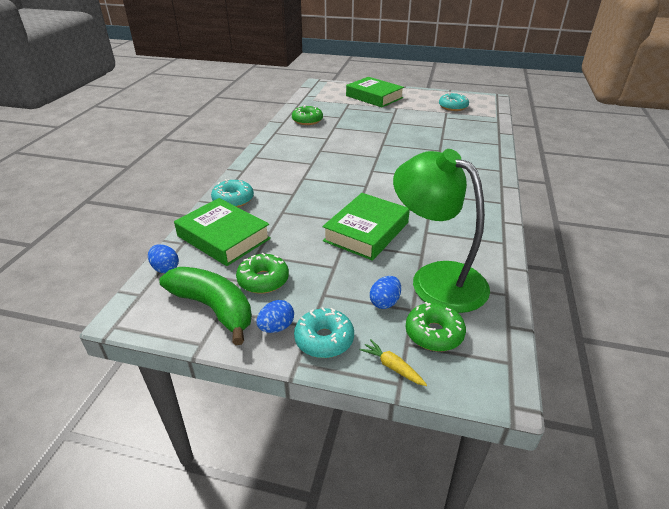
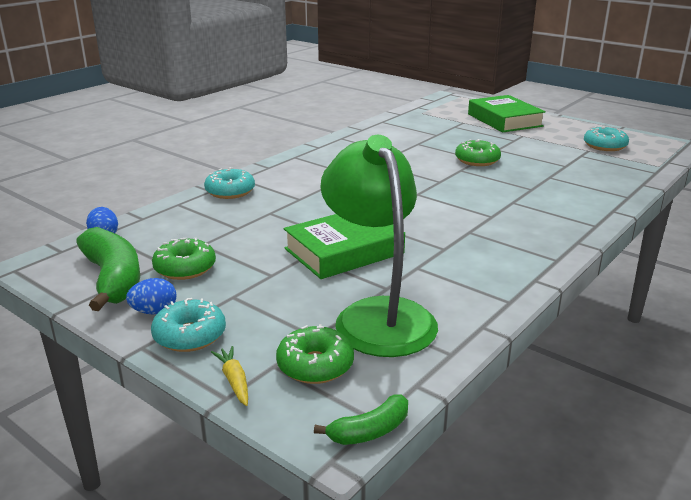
camera: 25 degrees right, 10 degrees down
(223, 237) = (185, 222): green book -> none
(307, 120) = (392, 132): green donut -> green donut (477, 160)
(385, 302) = (291, 321): blue egg -> none
(514, 372) = (370, 431): none -> green banana

